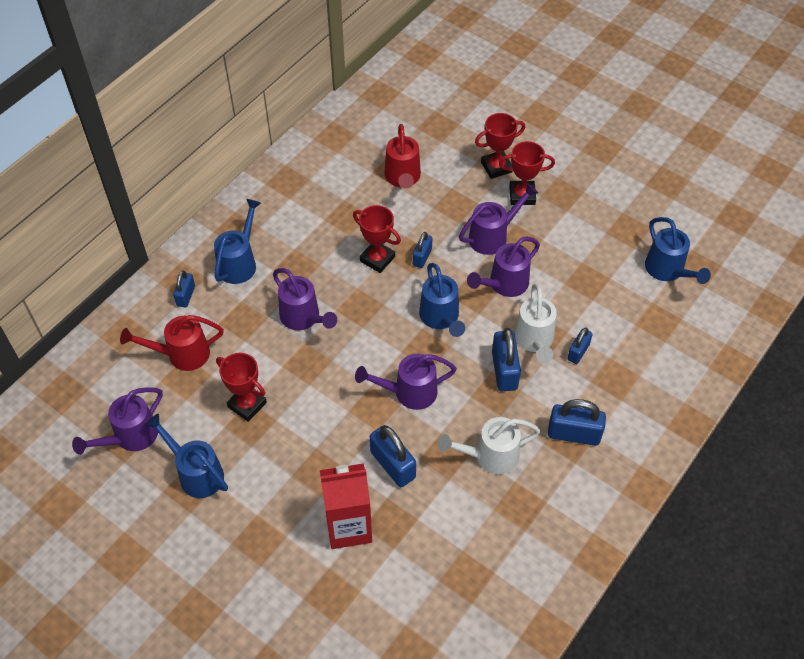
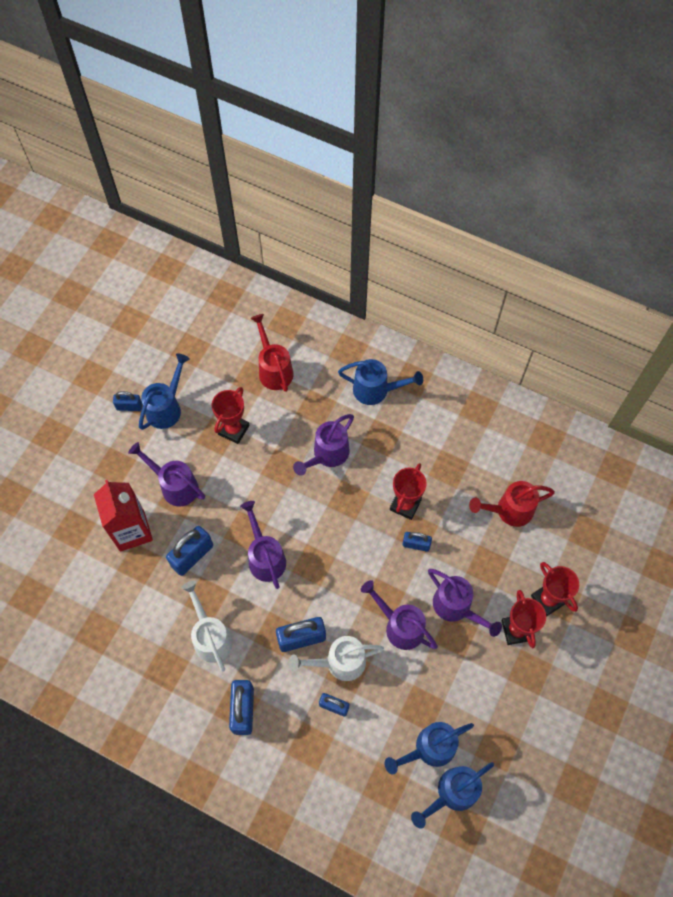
camera: 80 degrees right, 10 degrees up
(130, 437) = (192, 353): purple watering can -> purple watering can (175, 485)
(186, 296) = (332, 357): blue padlock -> blue padlock (129, 406)
(441, 318) = (349, 572): blue watering can -> blue watering can (429, 749)

